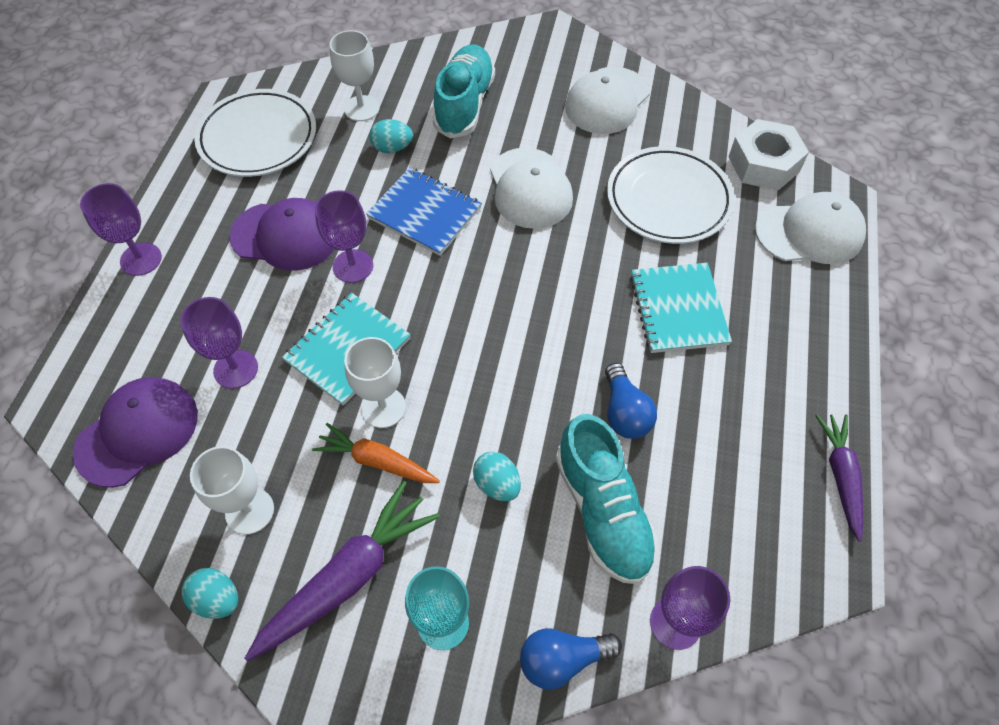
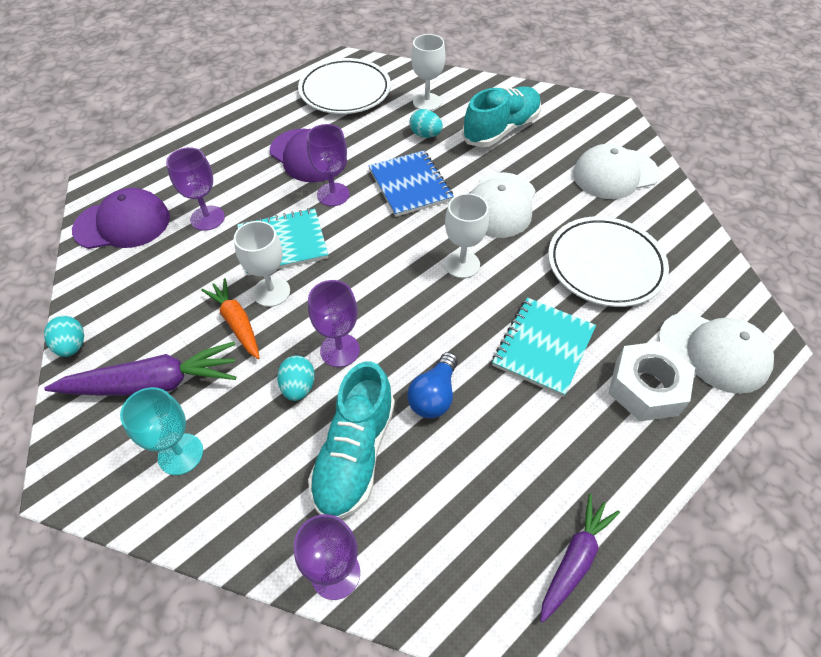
camera: 35 degrees right, 5 degrees down
(141, 259) = (215, 128): purple goblet -> purple goblet (340, 350)
(249, 511) = (137, 306): white goblet -> white goblet (462, 264)
(562, 659) = (232, 537): blue light bulb -> none
(763, 164) = (715, 279): white nut -> white nut (646, 388)

